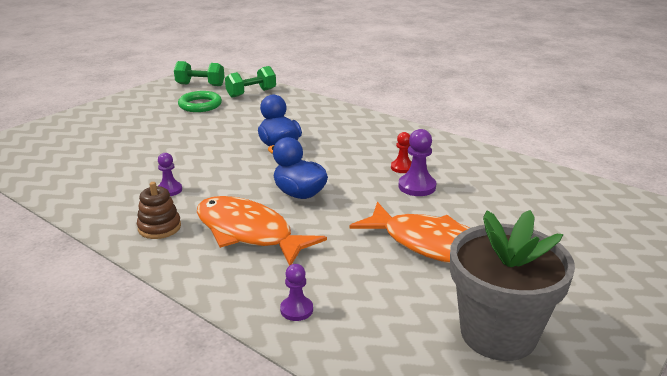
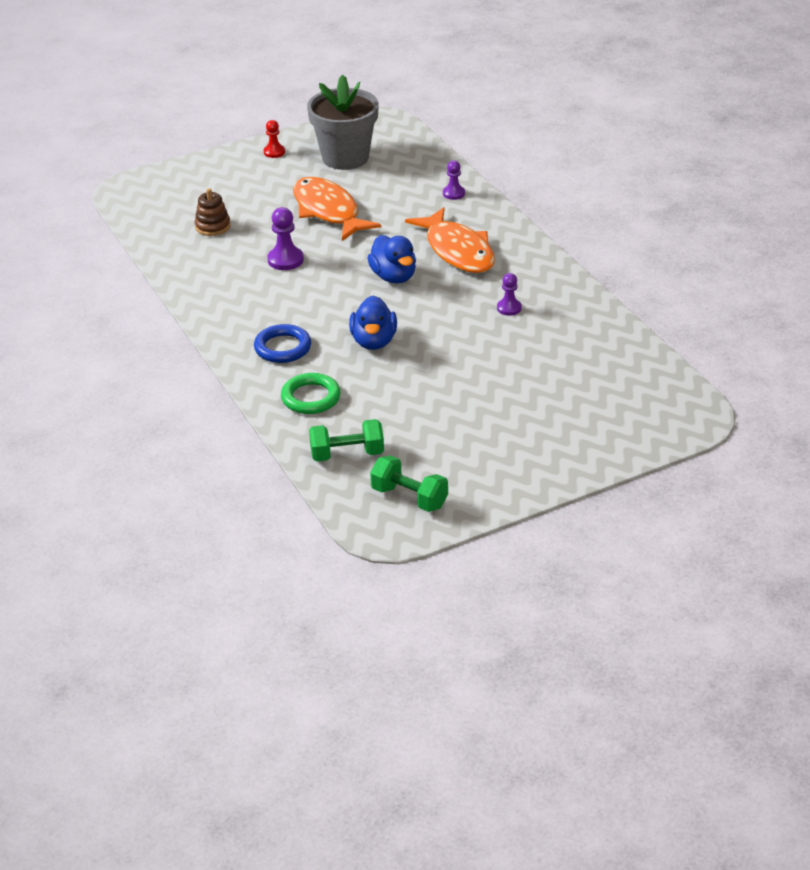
camera: 155 degrees left, 10 degrees up
(159, 227) = (527, 271): brown stacking toy -> brown stacking toy (212, 226)
(200, 105) = (429, 443): green ring -> green ring (311, 397)
(346, 130) = (282, 348): none -> blue ring
(402, 167) = (276, 283): red pawn -> red pawn (274, 152)

